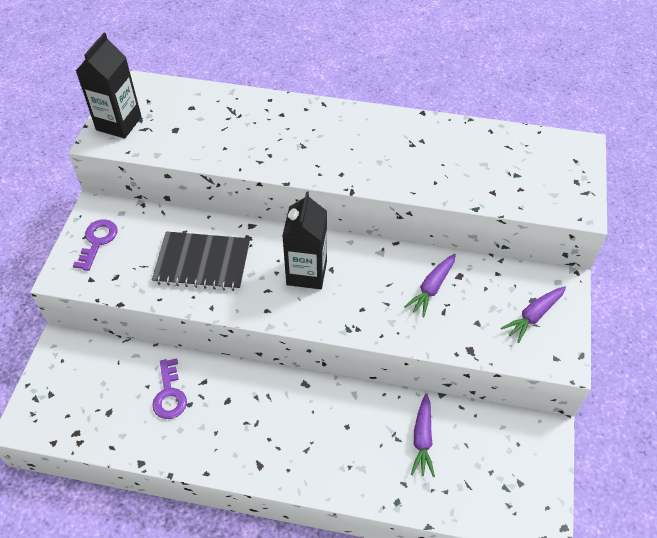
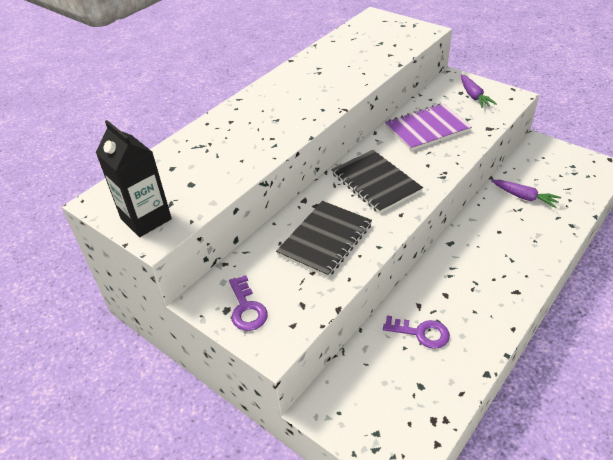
camera: 60 degrees left, 10 degrees down
(97, 241) = (246, 308): purple key -> purple key turned 150 degrees counterclockwise
(306, 273) = (375, 183): black carton -> black notebook
(431, 288) = (427, 129): purple carrot -> purple notebook

